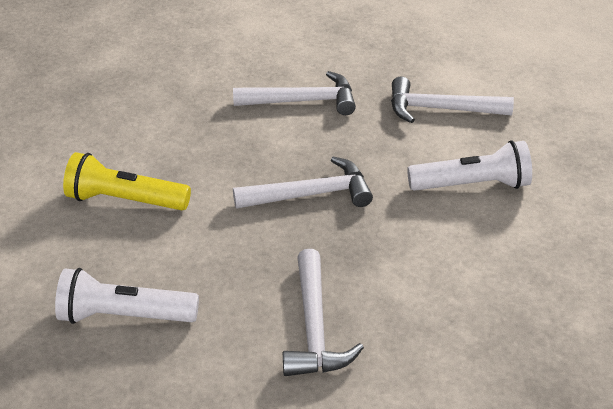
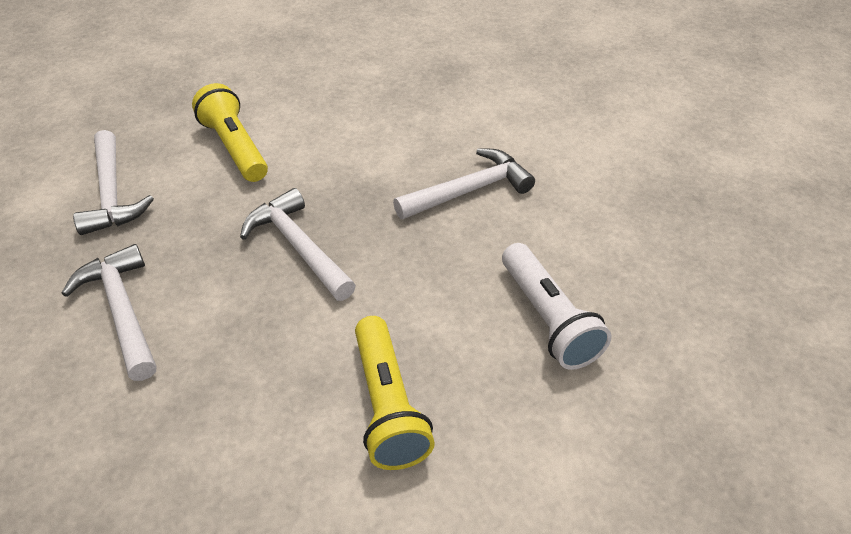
camera: 115 degrees left, 5 degrees up
(472, 185) = (235, 147): white flashlight -> yellow flashlight

